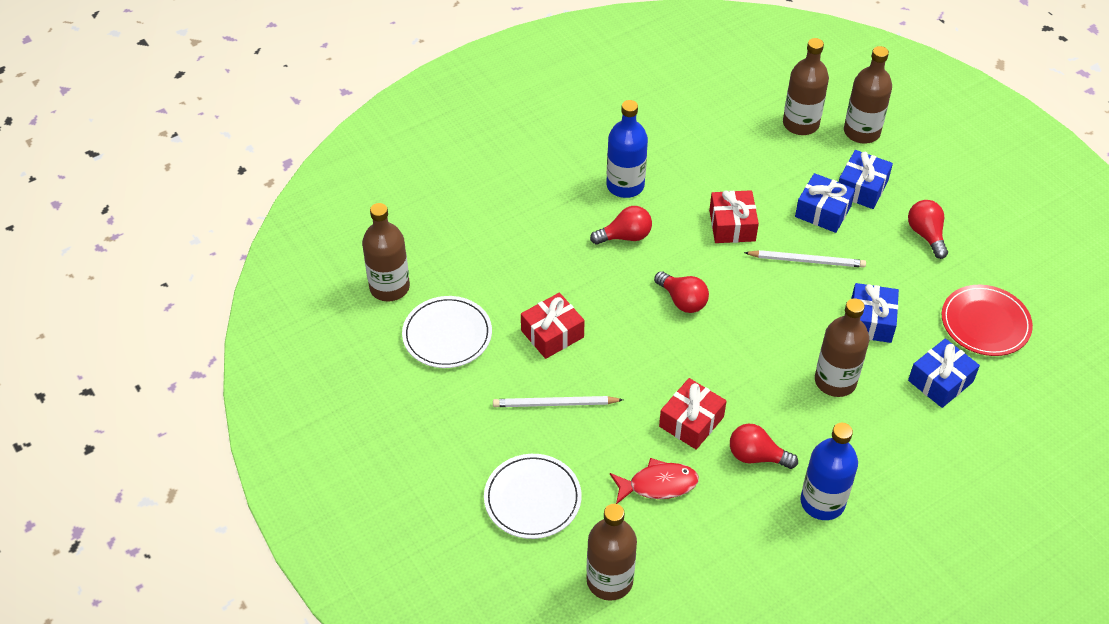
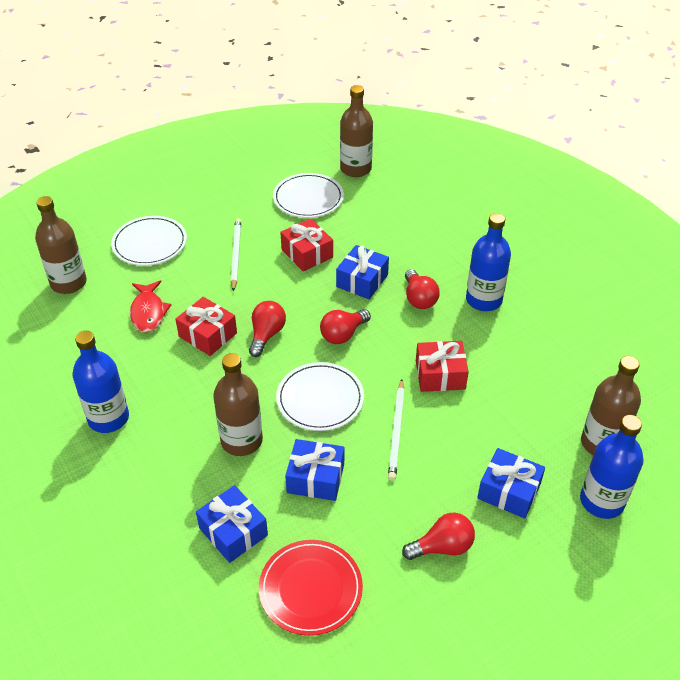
camera: 90 degrees right, 5 degrees down
(756, 456) = (165, 376): red light bulb -> red light bulb (266, 335)
(774, 319) = (320, 399): none -> white plate
(823, 211) = (468, 451): blue gift -> blue gift (362, 281)
(861, 132) = (602, 501): brown bottle -> blue bottle

